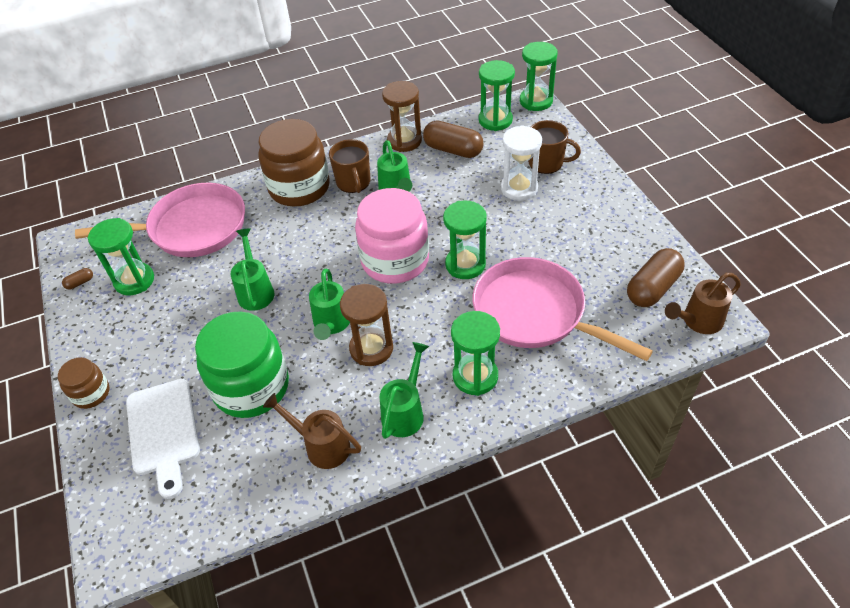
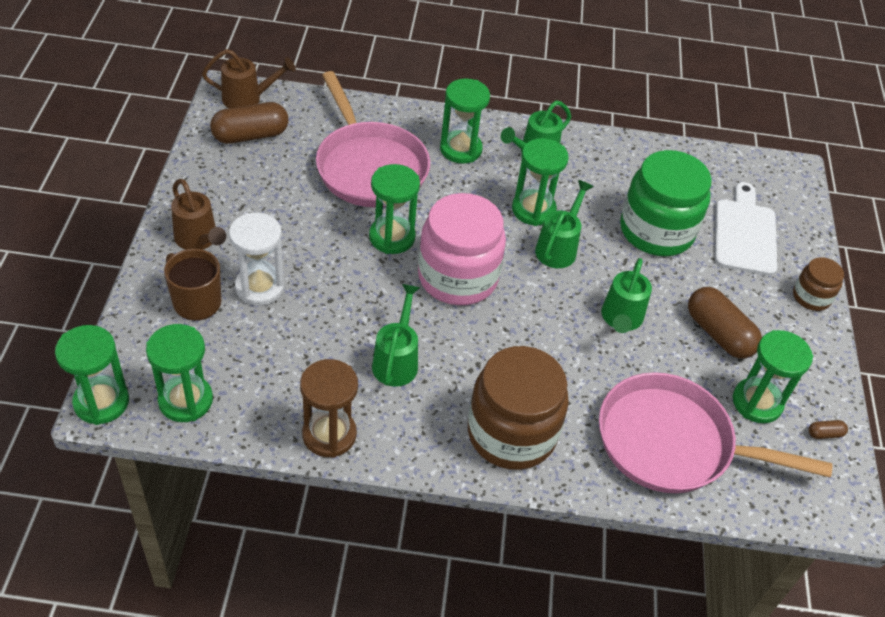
camera: 160 degrees left, 0 degrees up
(322, 446) = (613, 163): brown watering can -> brown watering can (198, 240)
(353, 182) = (439, 402): brown mug -> none
(371, 348) = (533, 210): brown hourglass -> green hourglass
(453, 150) = (281, 383): brown capsule -> brown capsule (718, 334)

